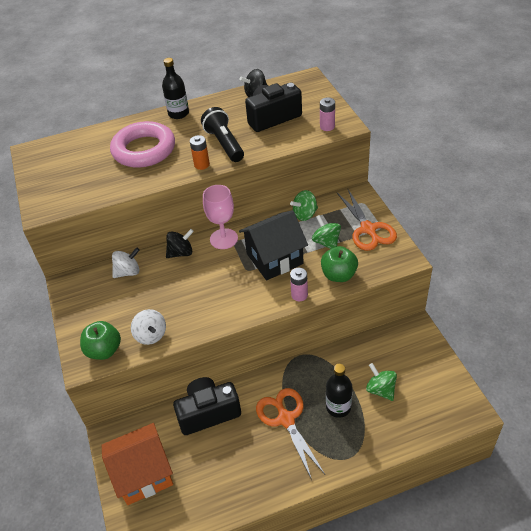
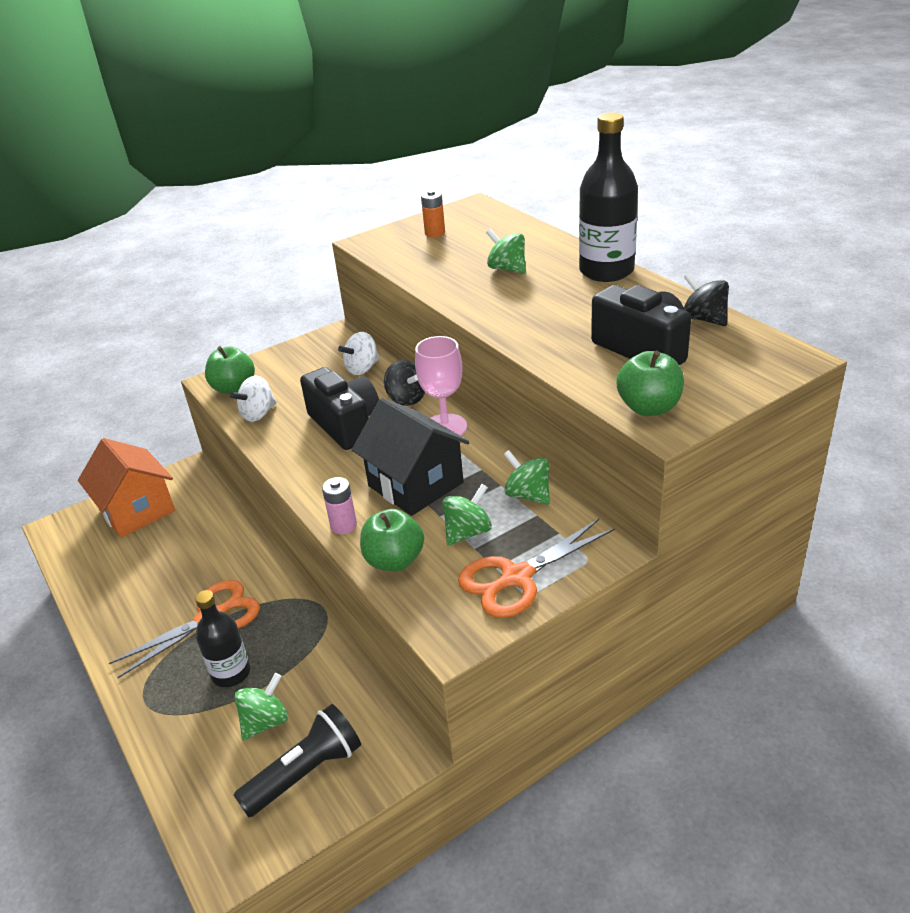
camera: 75 degrees right, 10 degrees down
(128, 272) = (362, 368): white spinning top -> white spinning top turned 90 degrees clockwise
(144, 150) = (507, 269): pink ring -> green spinning top
(178, 113) = (606, 271): black bottle -> black bottle, size x1.59
(202, 165) = (491, 317): orange battery -> orange battery (435, 233)
(208, 413) = (220, 540): black camera -> black camera (345, 424)
(224, 144) = (549, 323): black flashlight -> black flashlight (305, 773)
(327, 126) = (649, 407): pink battery -> green apple

